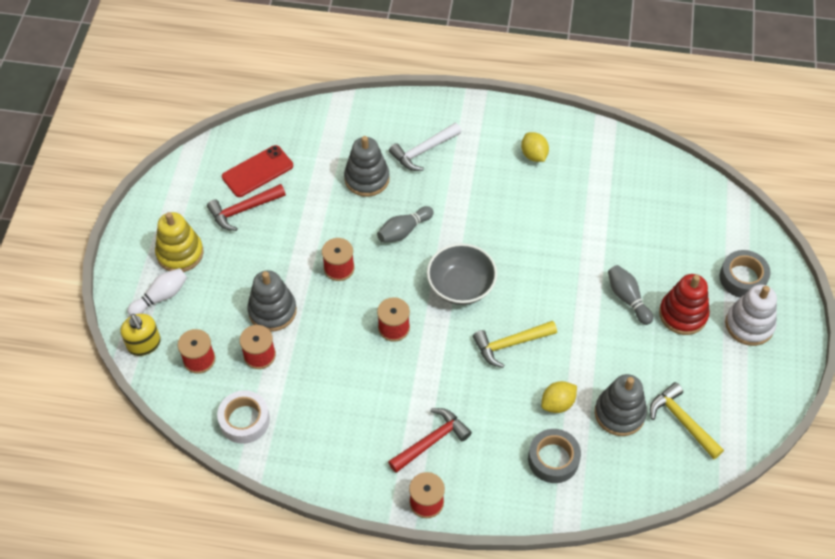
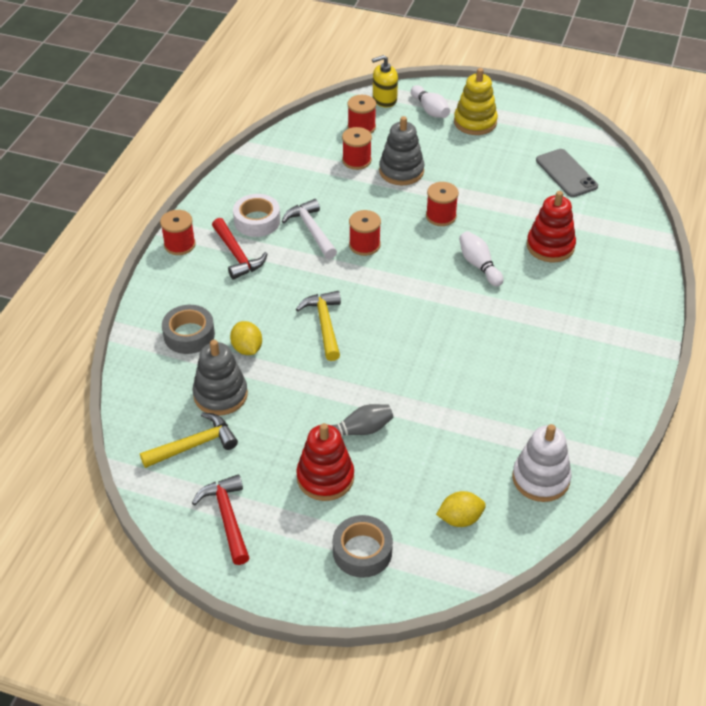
camera: 100 degrees right, 10 degrees down
(243, 210) = (519, 161): red hammer -> red hammer (227, 517)
(244, 420) = (295, 148): white tape -> white tape (257, 221)
(257, 171) = (566, 173): red phone -> grey phone
(367, 179) = (550, 246): grey stacking toy -> red stacking toy
(404, 231) = (479, 265): grey bowling pin -> white bowling pin
(423, 151) = (585, 293): white hammer -> white hammer (311, 230)
(461, 286) = (402, 298): grey bowl -> none
(534, 155) = (573, 385): yellow lemon -> yellow lemon (460, 519)
(749, 325) = (295, 540): white stacking toy -> white stacking toy (540, 478)

